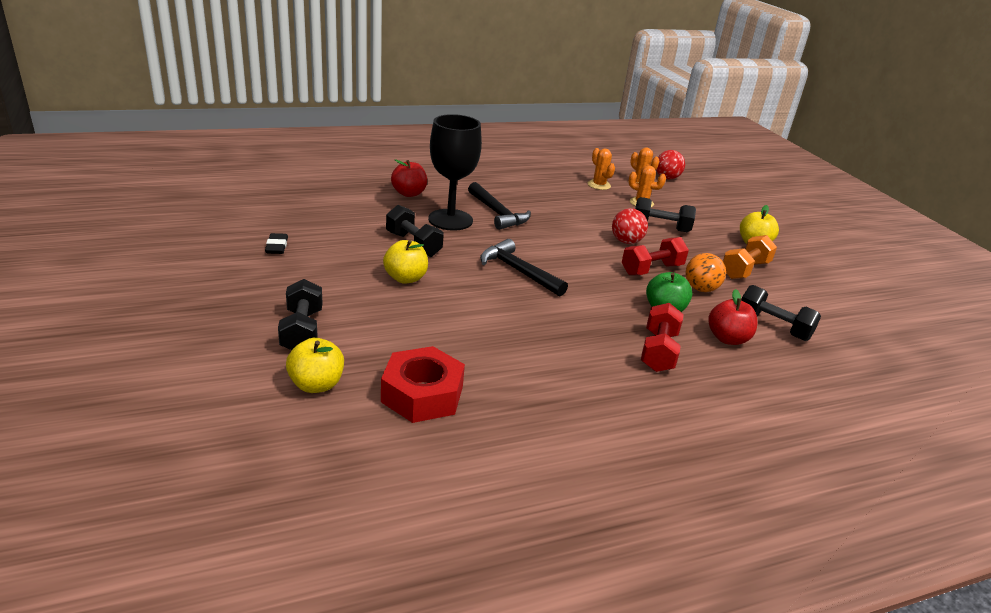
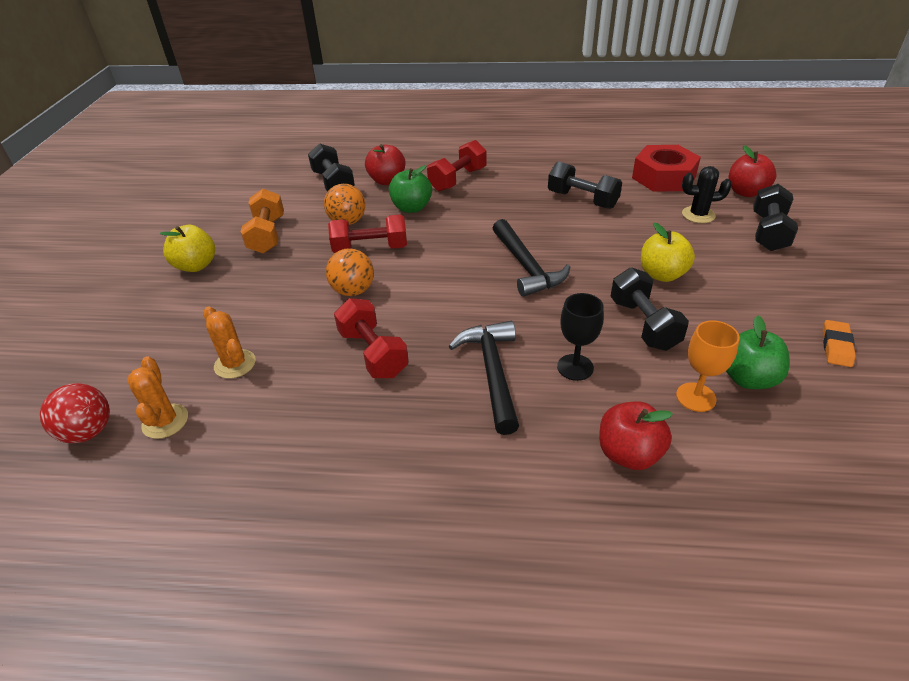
camera: 150 degrees left, 10 degrees up
(277, 246) = (836, 346): black eraser -> orange eraser
(316, 384) = (746, 192): yellow apple -> red apple
(343, 225) = (747, 378): none -> green apple
(375, 215) = (696, 397): none -> orange goblet
(376, 342) = (698, 215): none -> black cactus
(450, 220) = (575, 367): black goblet -> black goblet, size x0.52
(573, 214) = (373, 353): none -> red dumbbell
(599, 185) = (248, 427): orange cactus -> none
(626, 241) = (353, 291): red ball -> orange ball
(660, 227) = (275, 308): black dumbbell -> black dumbbell (582, 200)
(744, 270) = (267, 235): orange dumbbell -> orange dumbbell turned 75 degrees counterclockwise

